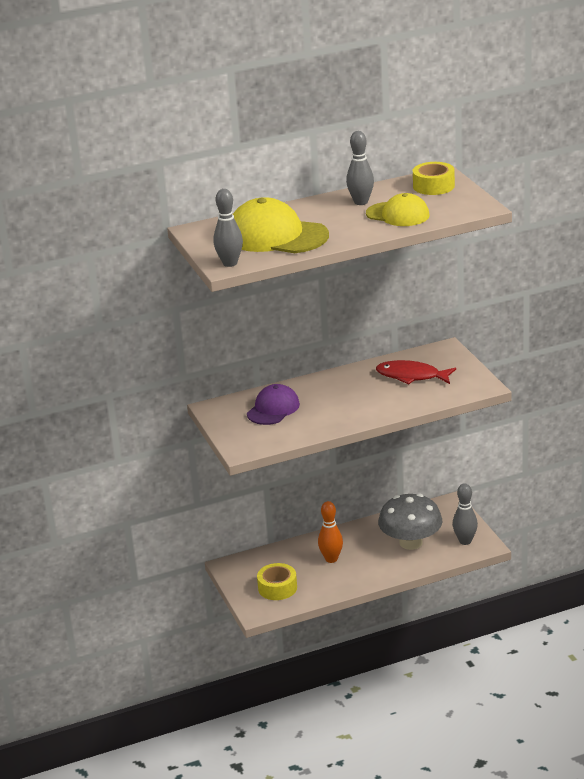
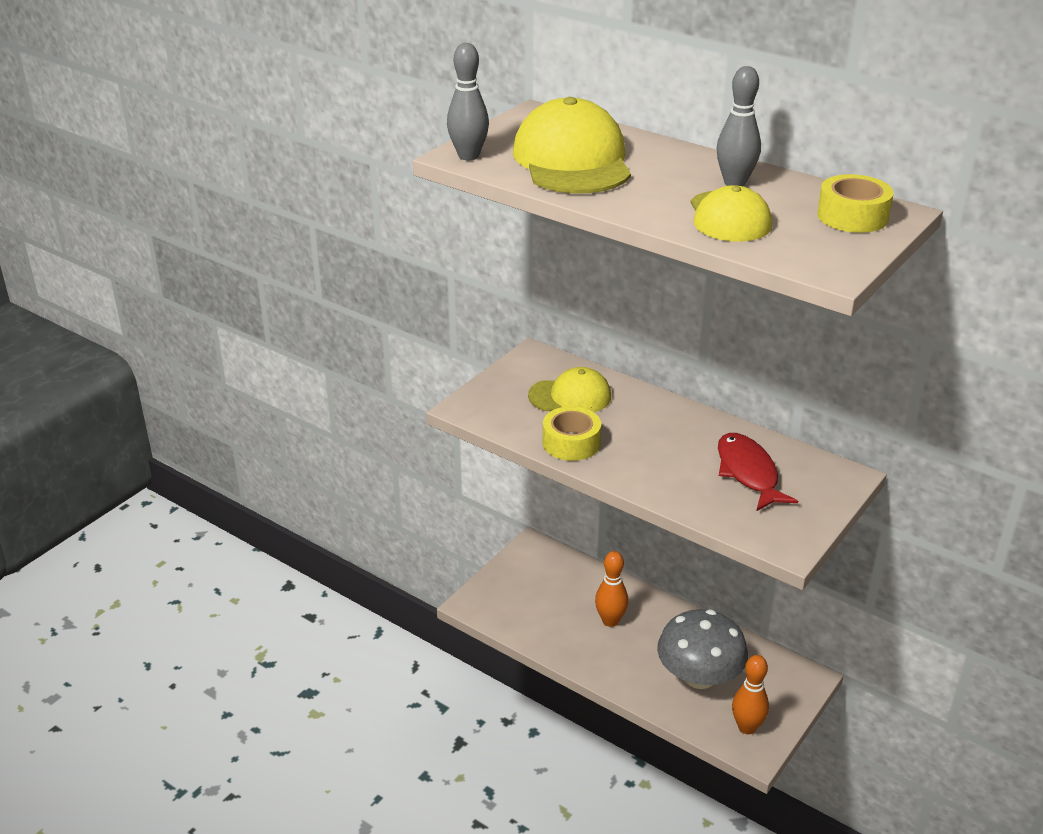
camera: 55 degrees right, 5 degrees up
(273, 409) = (570, 396): purple cap -> yellow cap
(277, 588) = (524, 601): yellow tape -> yellow tape (571, 443)
(465, 541) = (747, 727): grey bowling pin -> orange bowling pin

